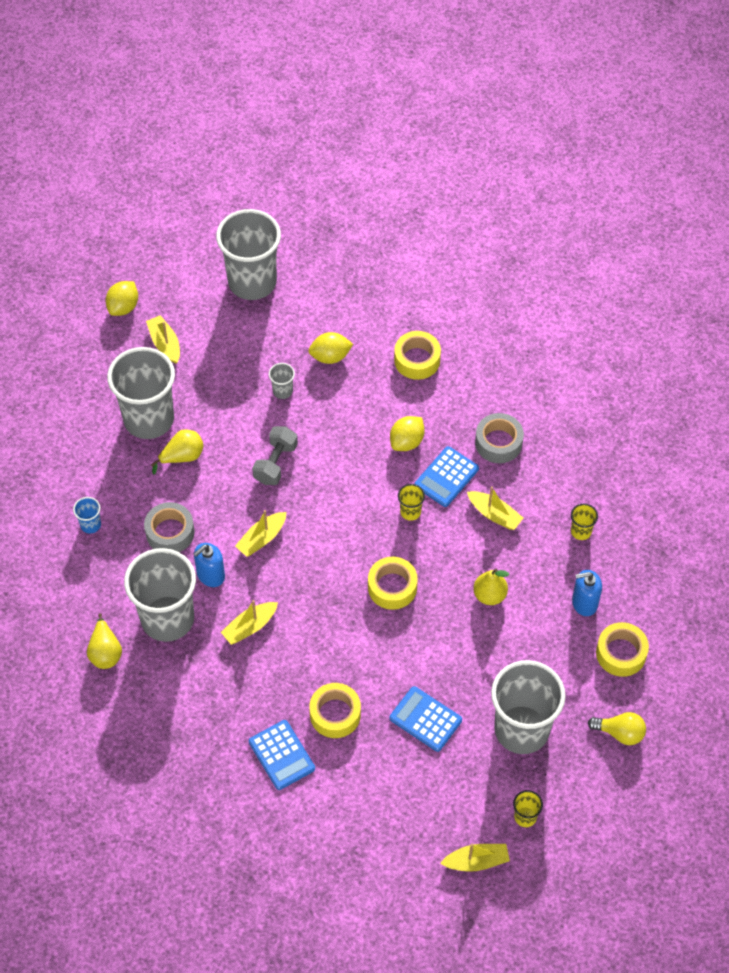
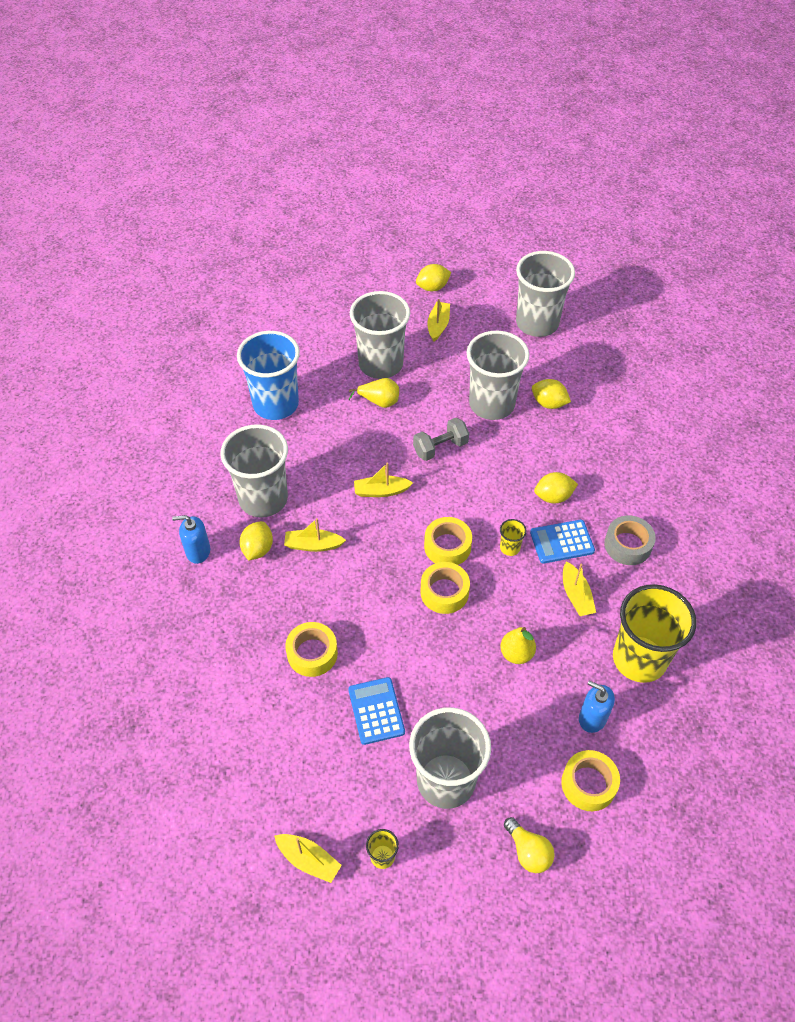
camera: 40 degrees right, 5 degrees down
(90, 524) = (276, 404): blue cup -> blue cup, size x2.50
(105, 652) = (201, 491): yellow pear -> none
(170, 532) = (322, 444): grey tape -> none
(206, 665) = (257, 549): none -> yellow lemon
(210, 575) = (321, 491): blue soap dispenser -> blue soap dispenser (198, 551)
(281, 755) = (244, 653): blue calculator -> none
(282, 391) = (491, 404): grey cup -> grey cup, size x2.50
(417, 360) = (614, 446): yellow tape -> yellow tape (447, 546)
(581, 531) = (639, 659): yellow cup -> yellow cup, size x2.50

